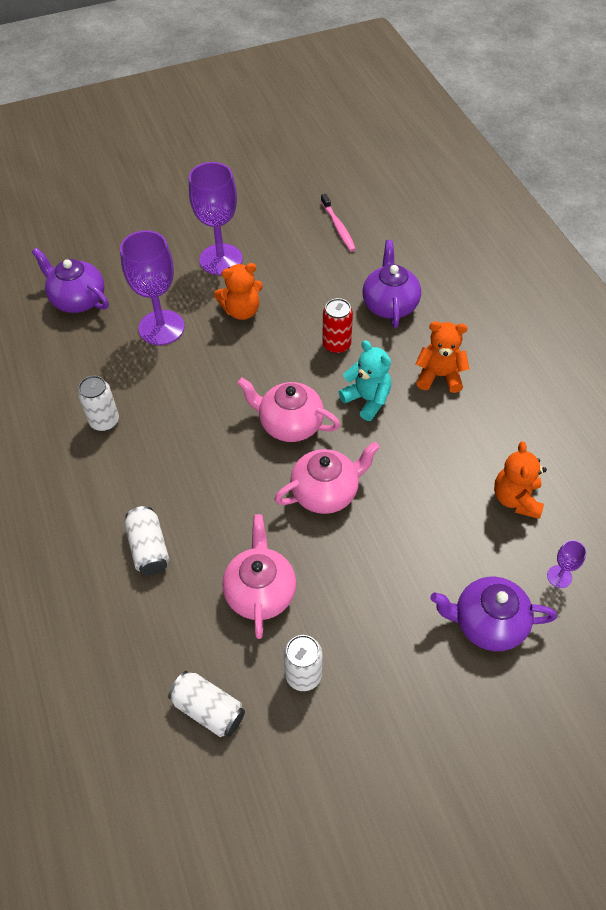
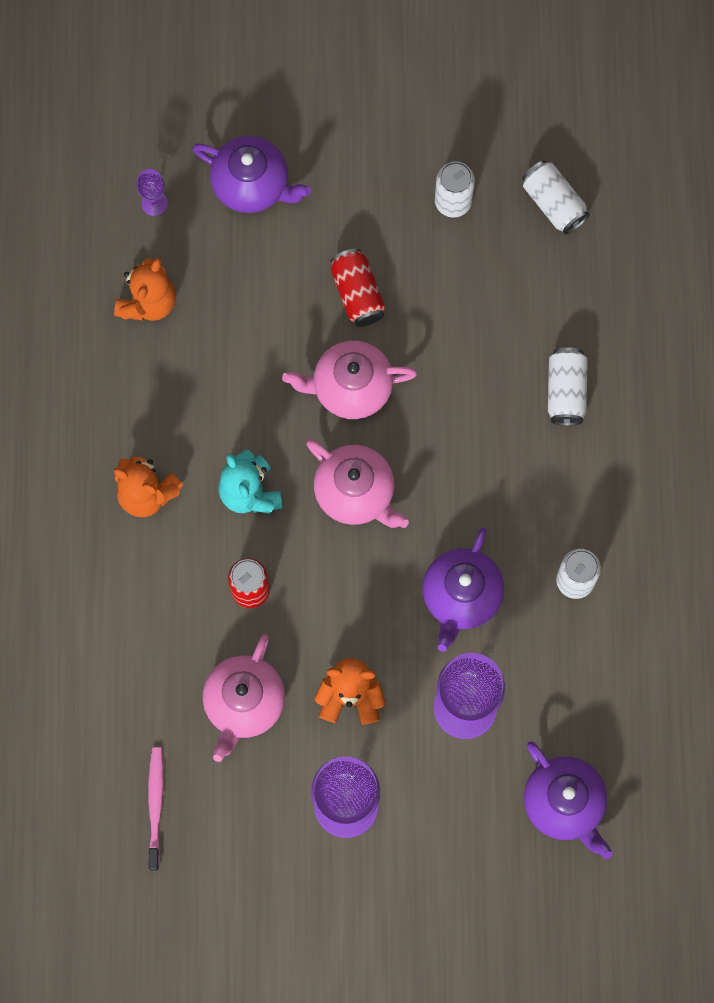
camera: 160 degrees left, 20 degrees up
(260, 591) = (464, 300): pink teapot -> pink teapot (244, 703)
(353, 564) = (357, 293): none -> red can
(389, 304) = (152, 631): purple teapot -> purple teapot (461, 596)

